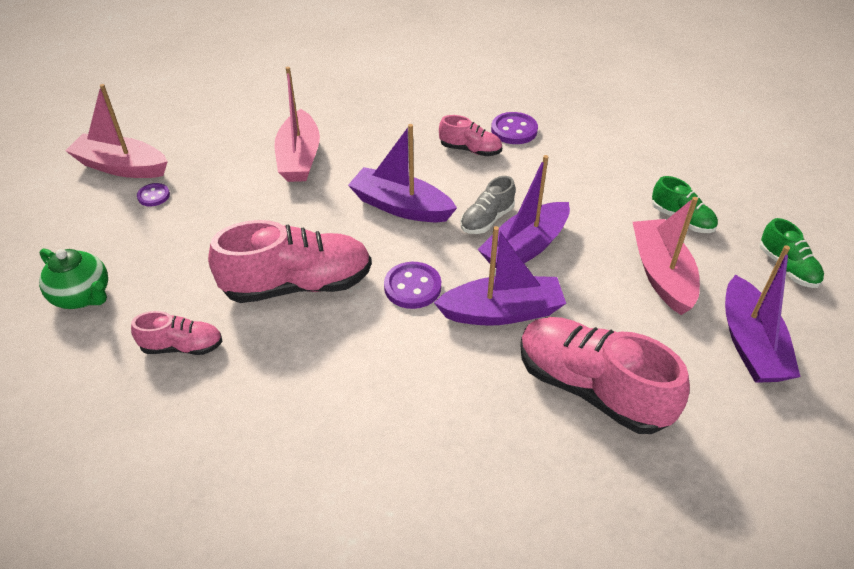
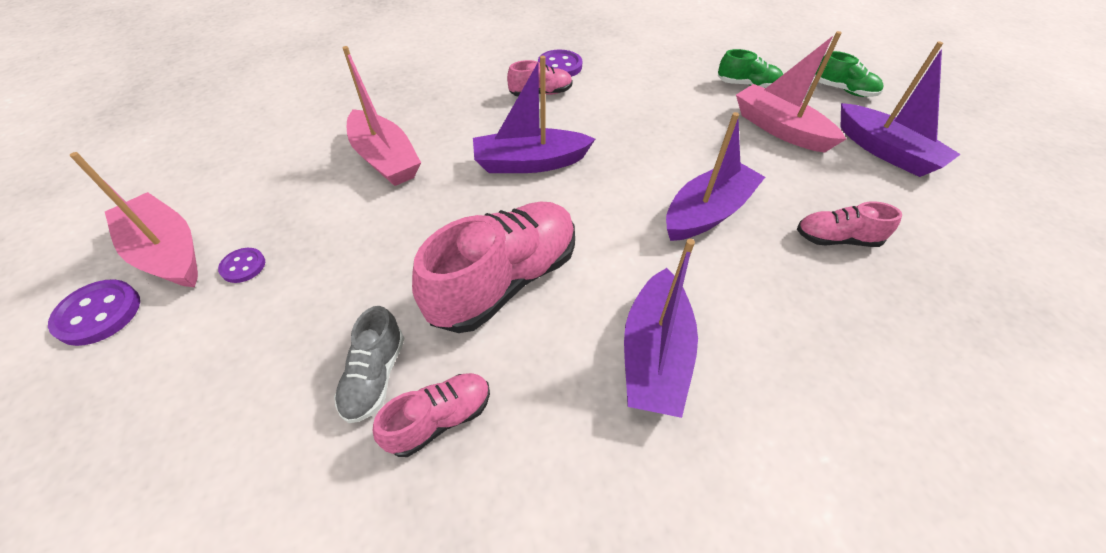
camera: 35 degrees left, 5 degrees up
(83, 296) = (245, 433): green teapot -> none
(121, 167) = (168, 252): pink boat -> pink boat turned 60 degrees clockwise
(412, 287) = (614, 228): purple button -> purple button (99, 314)
(487, 219) = (614, 143): grey shoe -> grey shoe (375, 376)
(525, 248) = (667, 152): purple boat -> purple boat (654, 355)
(591, 388) = (836, 239): pink shoe -> pink shoe, size x0.52

